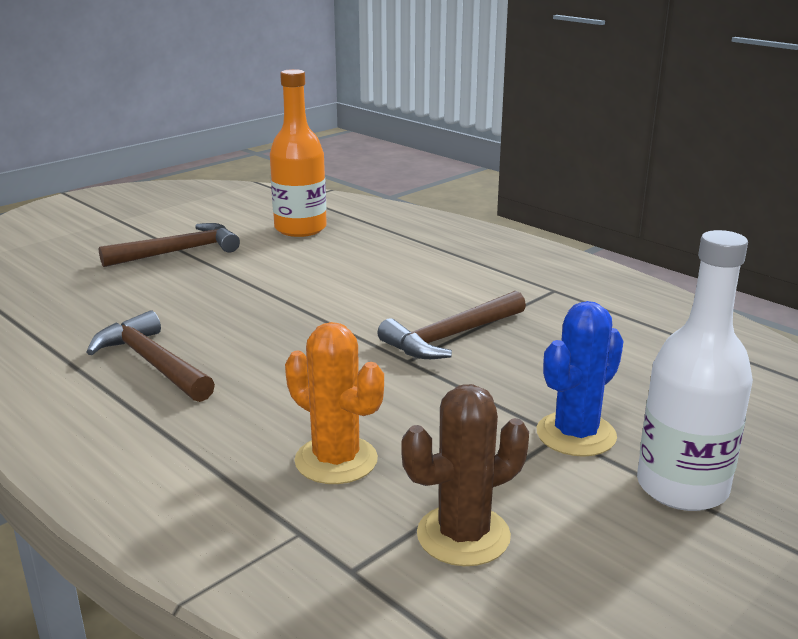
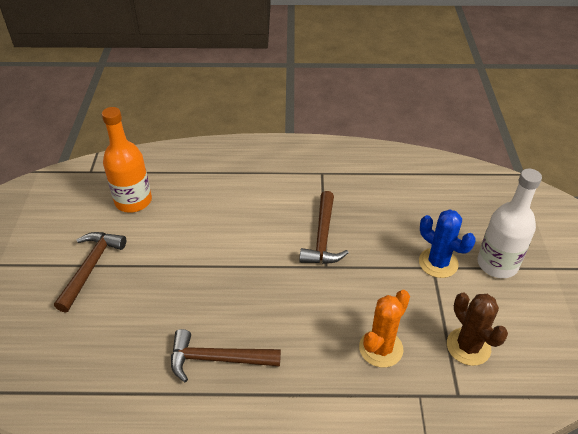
camera: 45 degrees left, 20 degrees up
(336, 460) = (381, 348): orange cactus -> orange cactus turned 45 degrees counterclockwise
(463, 535) = (468, 346): brown cactus -> brown cactus turned 45 degrees counterclockwise
(576, 434) = (438, 263): blue cactus -> blue cactus turned 45 degrees counterclockwise

